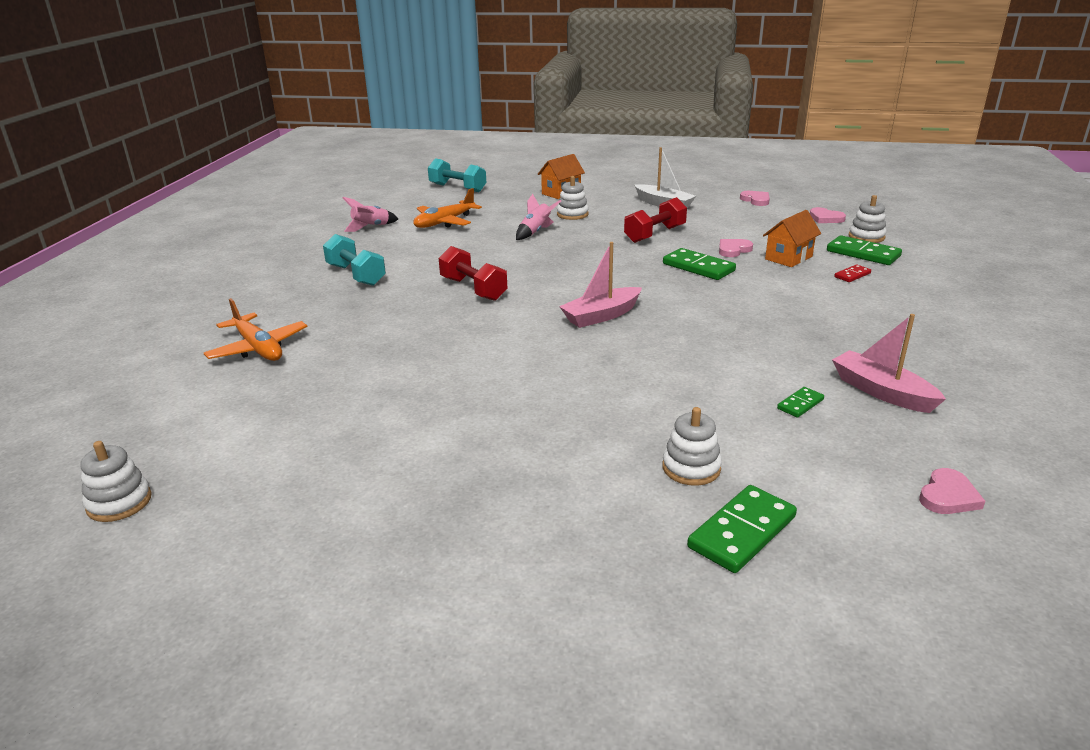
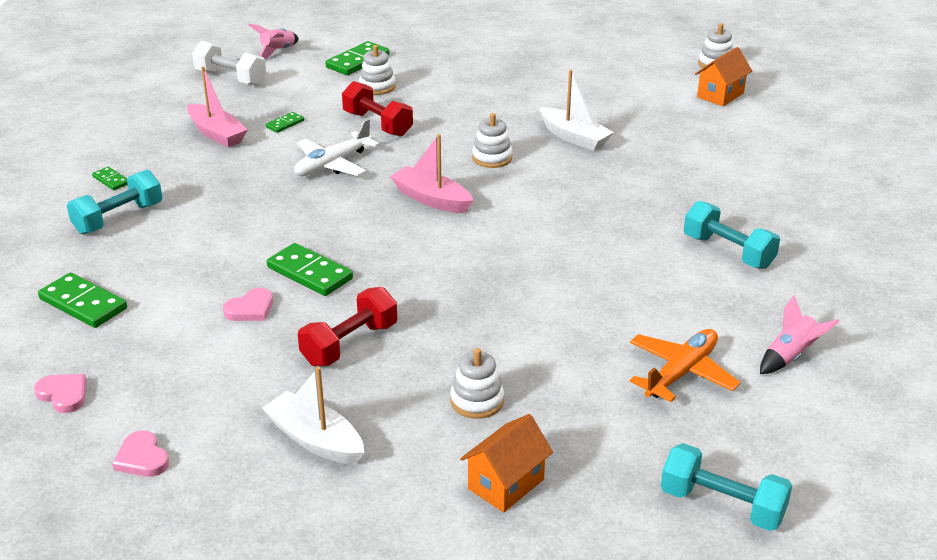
camera: 175 degrees right, 5 degrees up
(258, 348) = (741, 158): orange plane -> none
(428, 376) = (574, 137): none -> white boat
(473, 289) = (576, 232): red dumbbell -> red dumbbell (377, 124)
(536, 232) = (528, 347): pink rocket -> pink rocket (278, 52)
(601, 316) = (431, 199): pink boat -> pink boat turned 105 degrees counterclockwise
(714, 350) = (332, 165): none -> white plane
(788, 258) = (186, 293): orange house -> orange house (720, 95)
(852, 275) = (131, 262): red domino -> none
(866, 237) = (44, 343): white stacking toy -> white stacking toy (492, 158)
(901, 305) = (118, 218): none -> turquoise dumbbell
(948, 496) = (231, 78): pink heart -> white dumbbell
(952, 339) = (111, 180): none -> green domino

